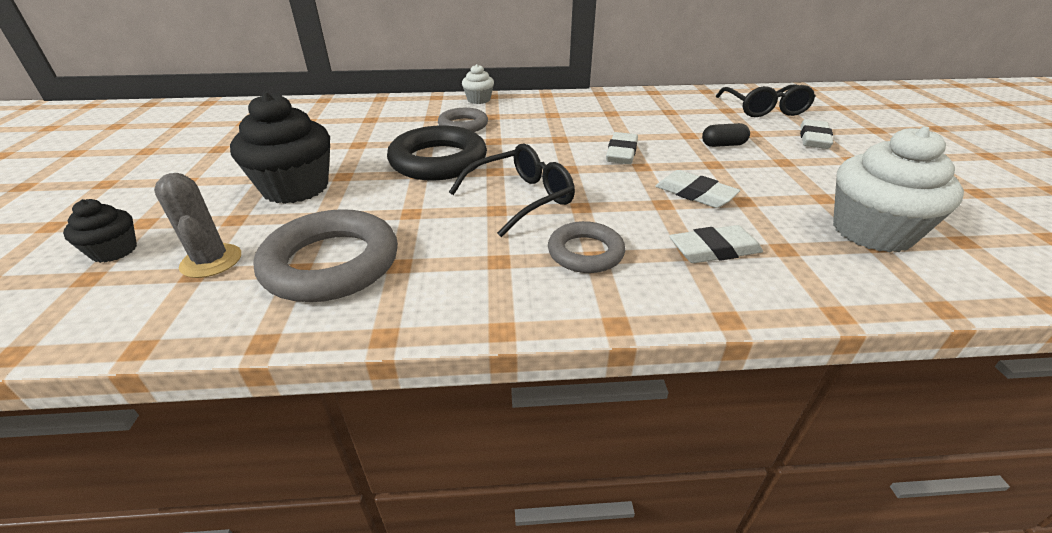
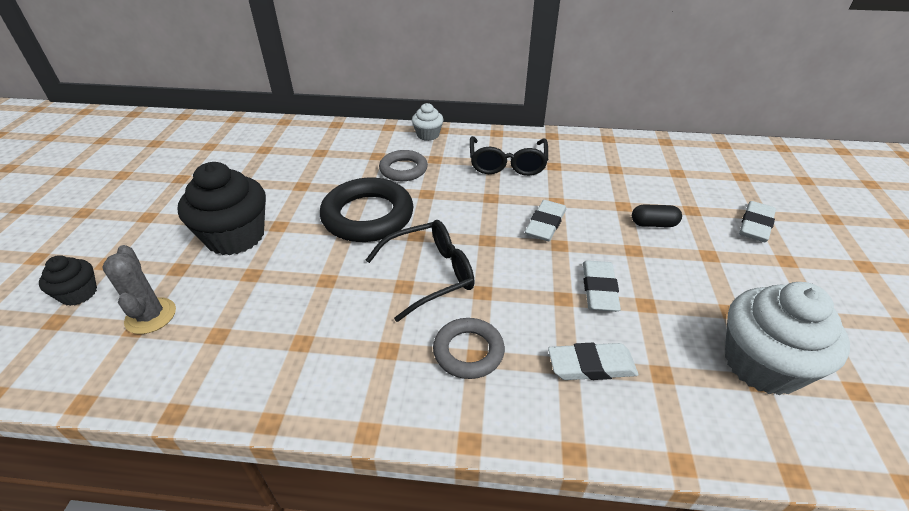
camera: 10 degrees right, 5 degrees up
(331, 263) = (245, 333): grey ring -> none
(695, 194) = (599, 289): white eraser -> white eraser turned 45 degrees clockwise
(764, 110) = (718, 176): black glasses -> black glasses (507, 164)

